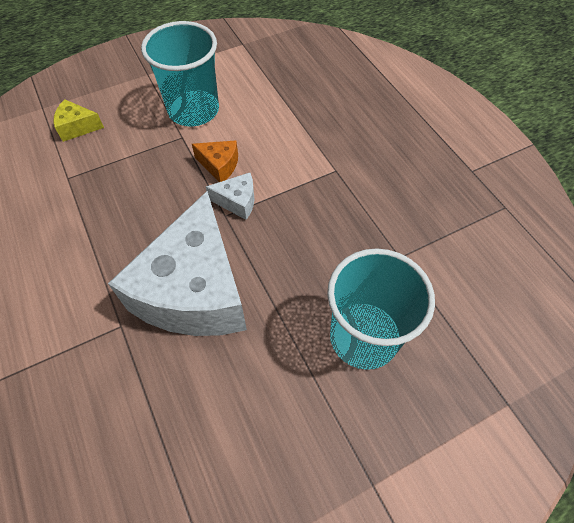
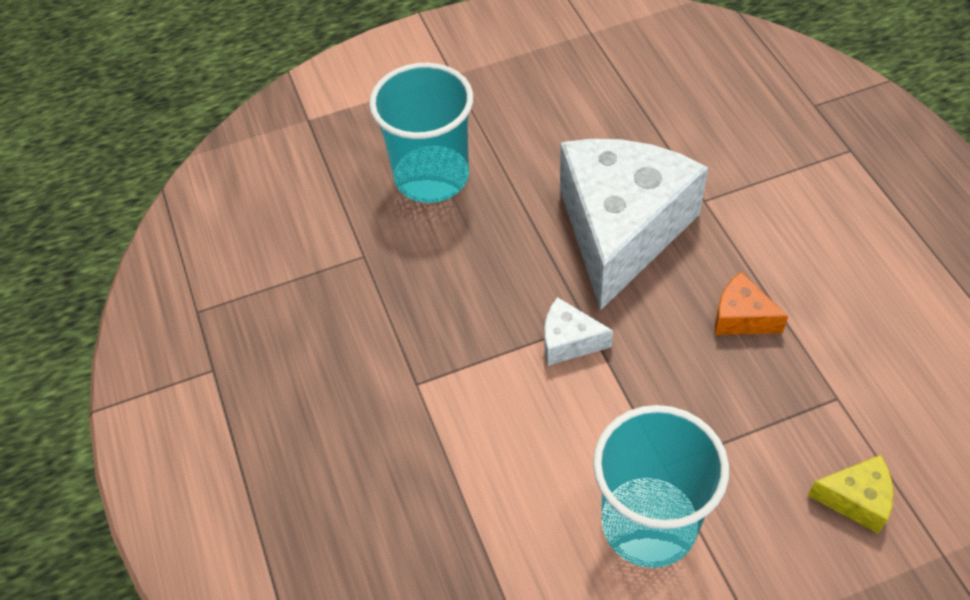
camera: 170 degrees left, 5 degrees down
(219, 165) = (596, 403): orange cheese -> orange cheese (741, 317)

